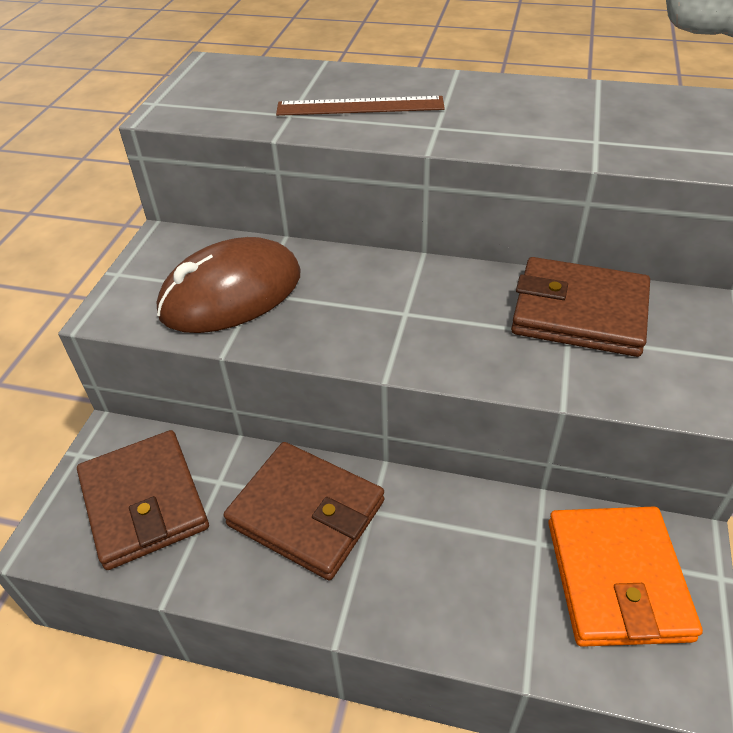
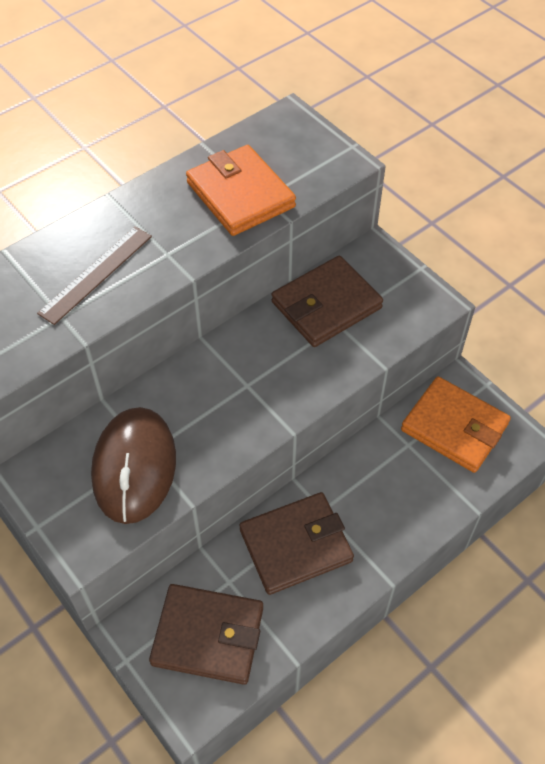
camera: 55 degrees left, 10 degrees up
(574, 126) = (240, 195): none -> orange wallet

